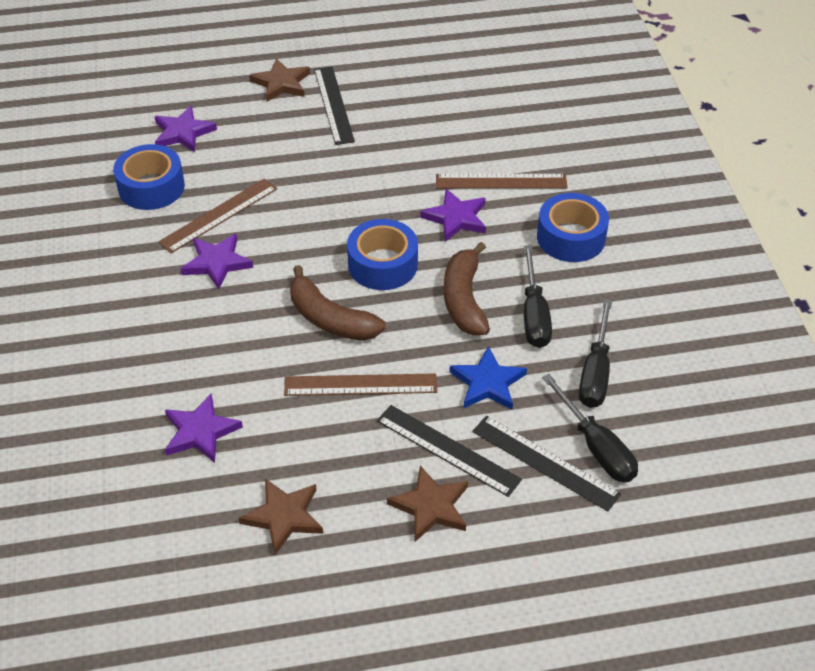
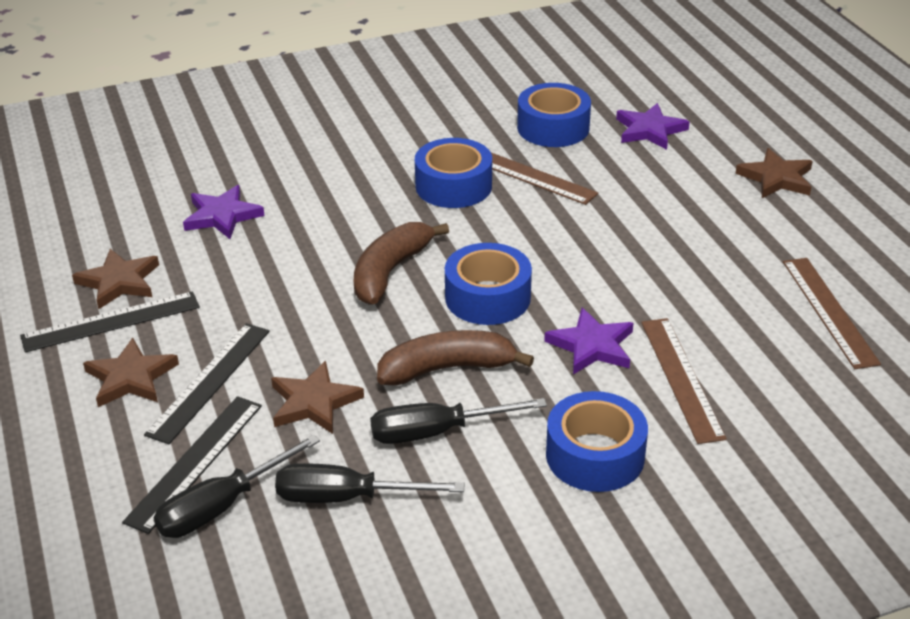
camera: 80 degrees right, 10 degrees down
(217, 263) = (453, 186): purple star -> blue tape
(333, 105) = (759, 221): black ruler -> black ruler (111, 322)
(360, 385) = (296, 306): brown ruler -> brown ruler (829, 311)
(487, 383) = (313, 402): blue star -> brown star

